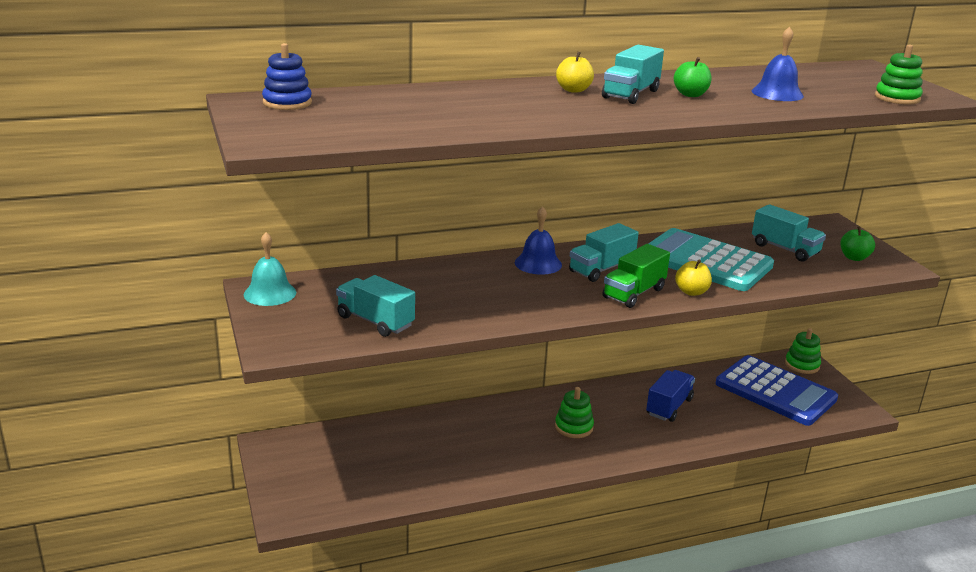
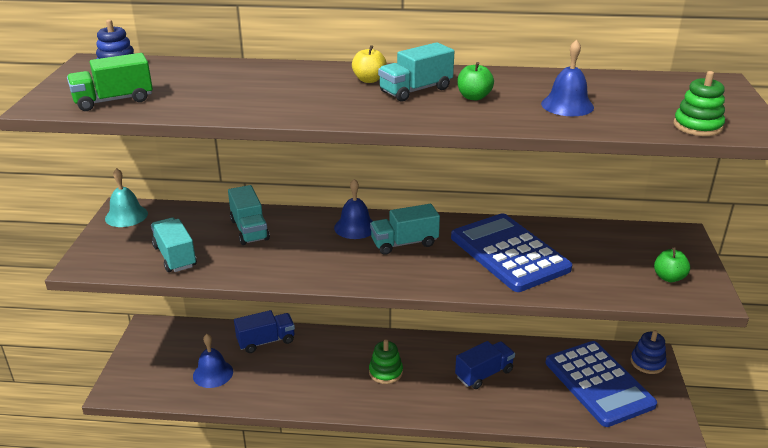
camera: 25 degrees right, 5 degrees up
(389, 471) = (213, 373): none -> blue bell
(422, 427) = (266, 341): none -> blue truck
(634, 293) = (409, 273): green truck -> green truck (113, 100)
(691, 292) = (464, 282): yellow apple -> none
(705, 261) = (509, 253): turquoise calculator -> blue calculator
(785, 249) = (602, 254): turquoise truck -> turquoise truck (249, 230)
(802, 365) = (647, 362): green stacking toy -> blue stacking toy

